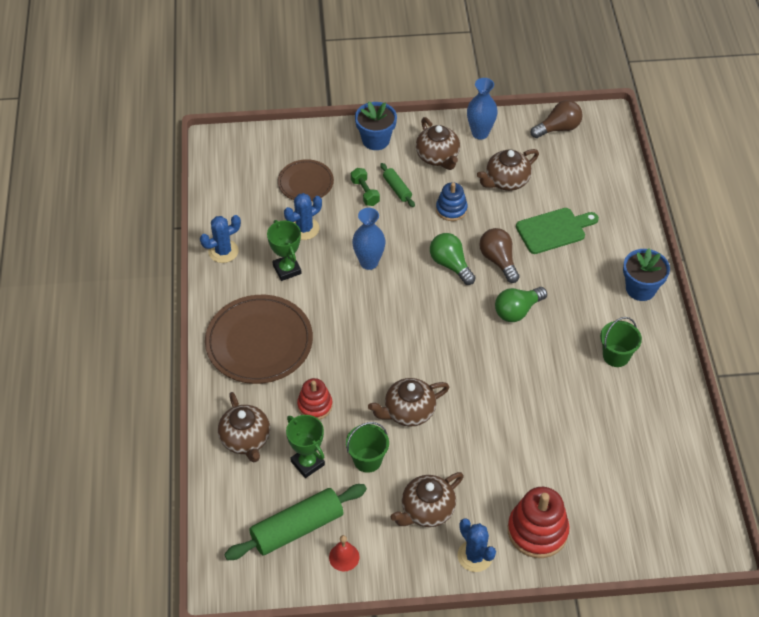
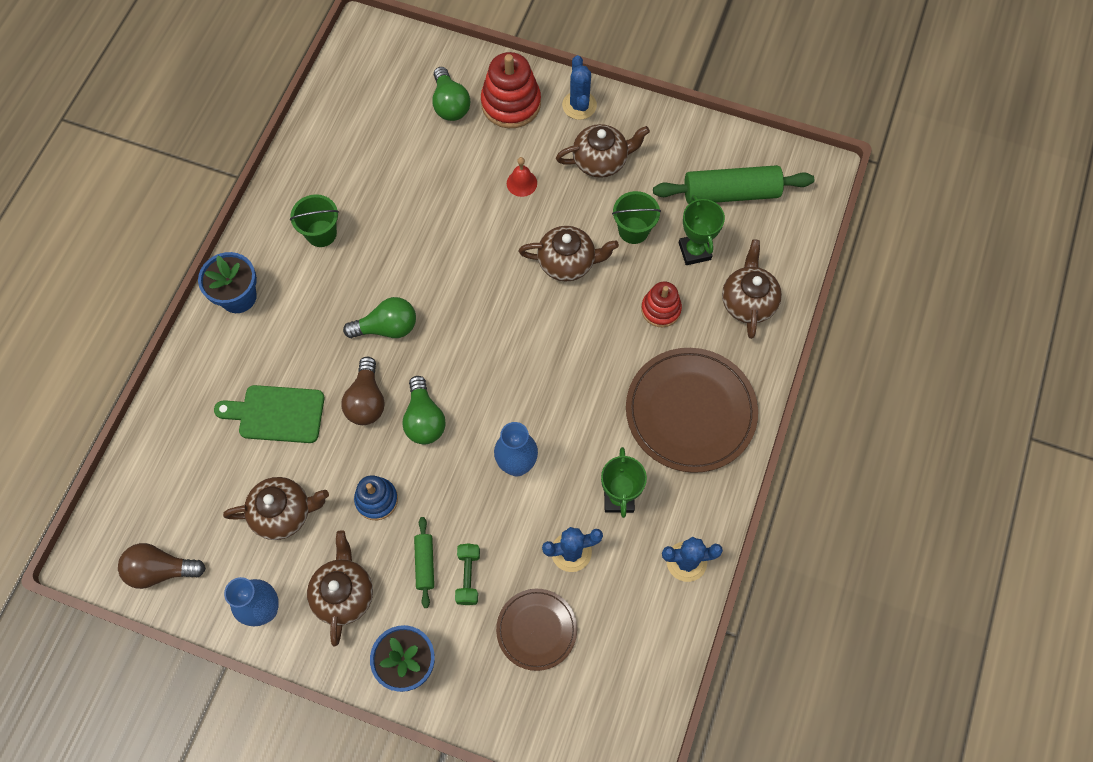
camera: 155 degrees left, 15 degrees up
(344, 557) = (698, 151): red bell -> red bell (521, 183)
(590, 507) = (450, 104): none -> green light bulb

